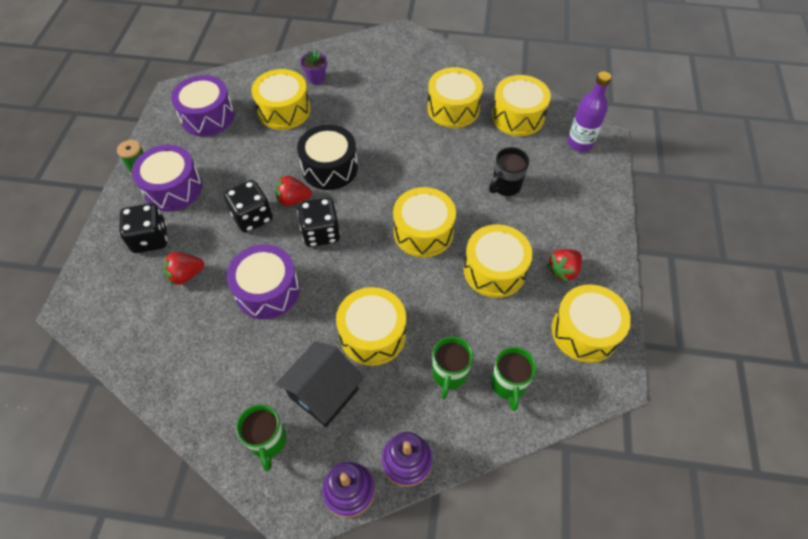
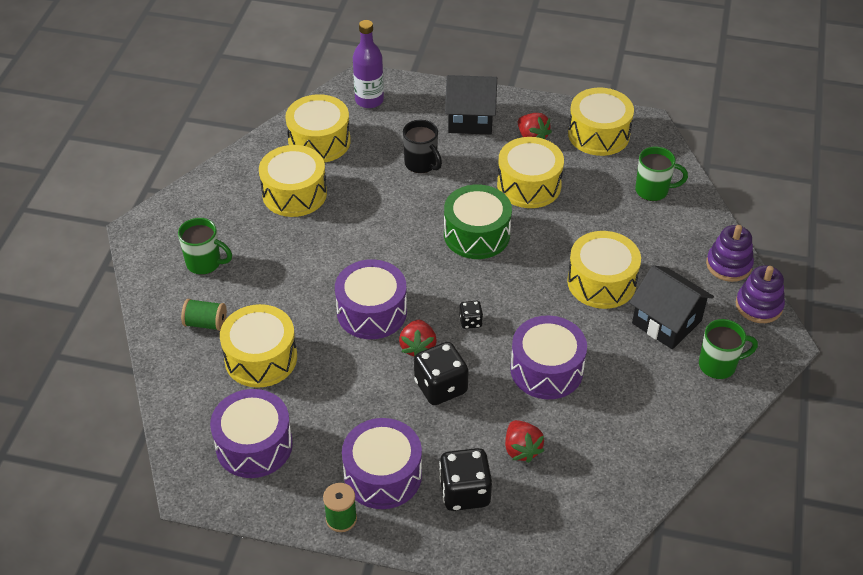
camera: 85 degrees left, 10 degrees down
(316, 78) = (206, 323): purple flower pot -> green spool
(321, 233) = (470, 321): black dice -> black dice, size x0.51
(330, 168) = (372, 312): black drum -> purple drum
(423, 232) = (476, 234): yellow drum -> green drum
(449, 375) = (644, 229): green mug -> green mug (205, 263)
(576, 218) = (470, 119): none -> black house

